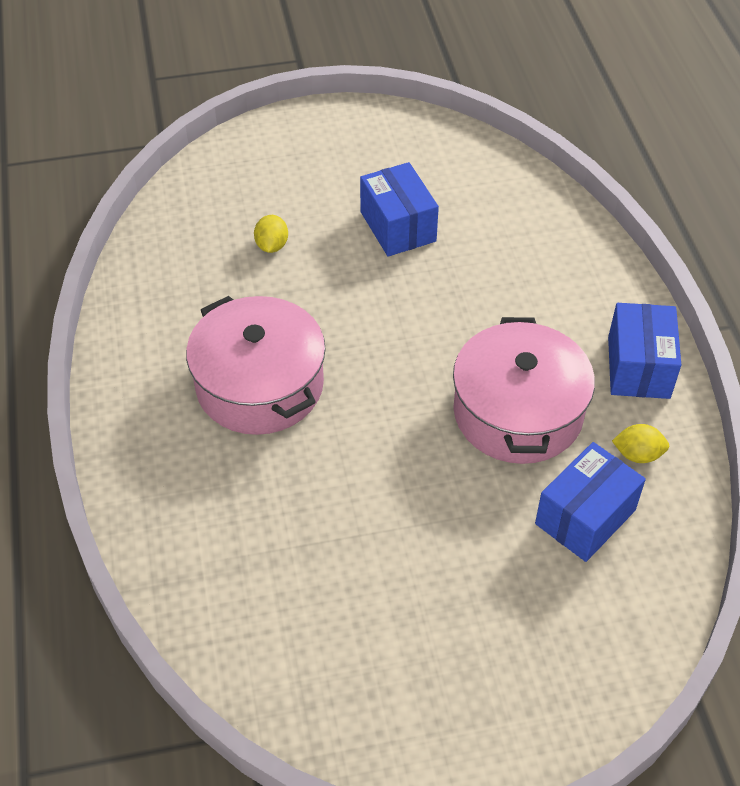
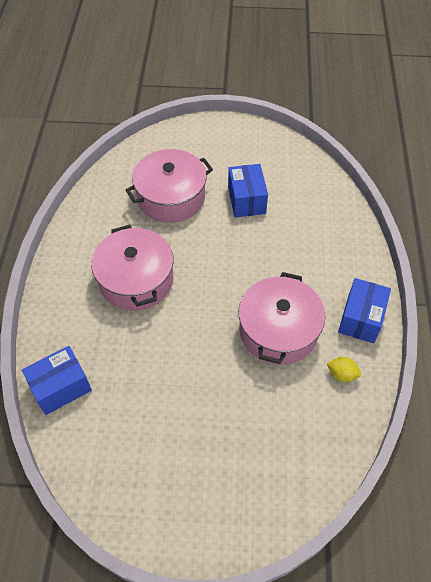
camera: 15 degrees right, 5 degrees up
(272, 245) = (171, 197): yellow lemon -> pink pot
(585, 517) = (296, 406): blue box -> blue box (61, 387)

